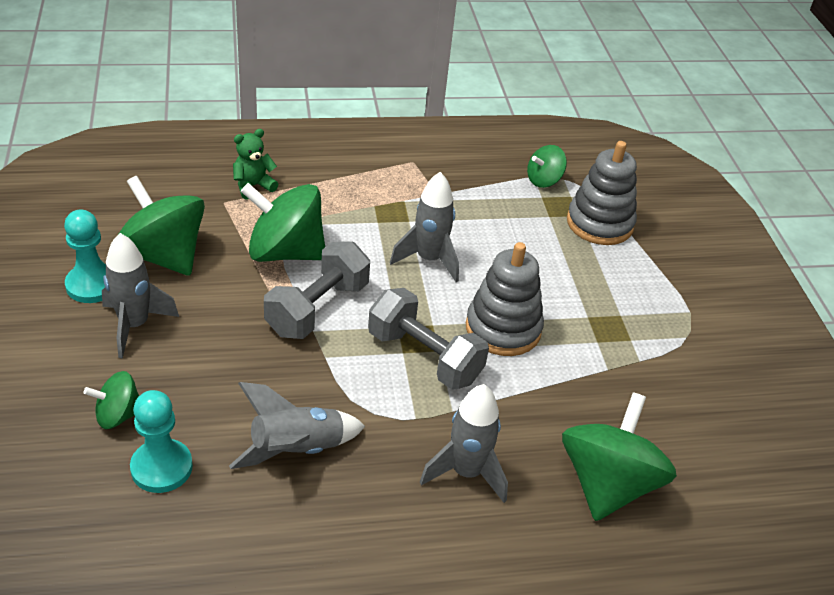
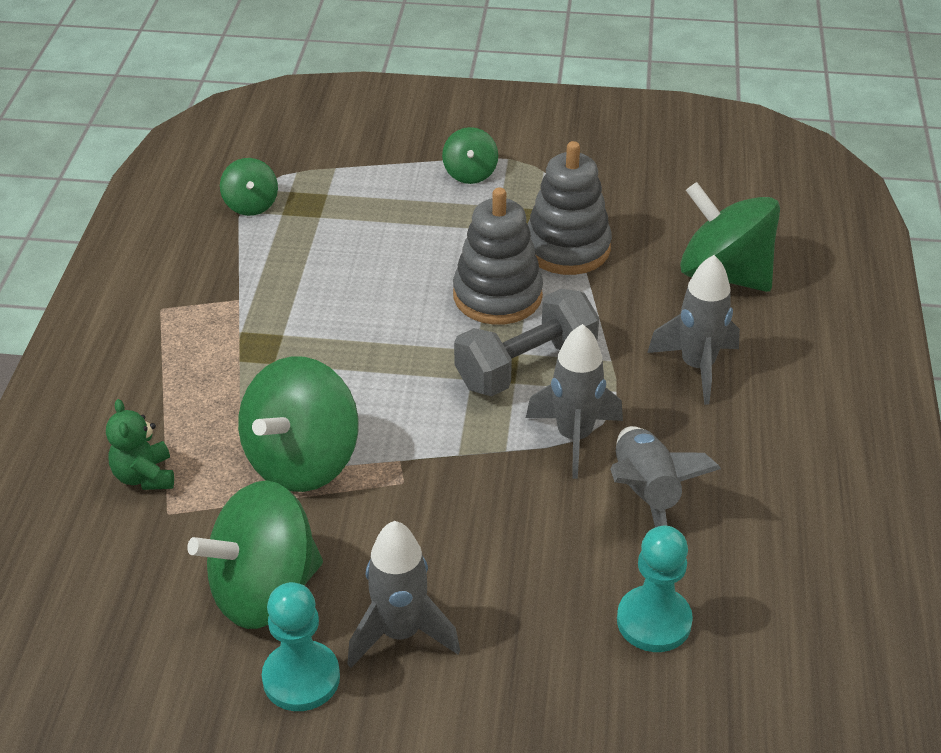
camera: 70 degrees left, 0 degrees up
(118, 415) = (561, 660): green spinning top -> green spinning top (470, 174)
(317, 309) = (420, 445): grey dumbbell -> none
(429, 260) = (363, 331): grey rocket -> grey rocket (574, 437)
(599, 223) = (348, 182): grey stacking toy -> grey stacking toy (567, 248)

